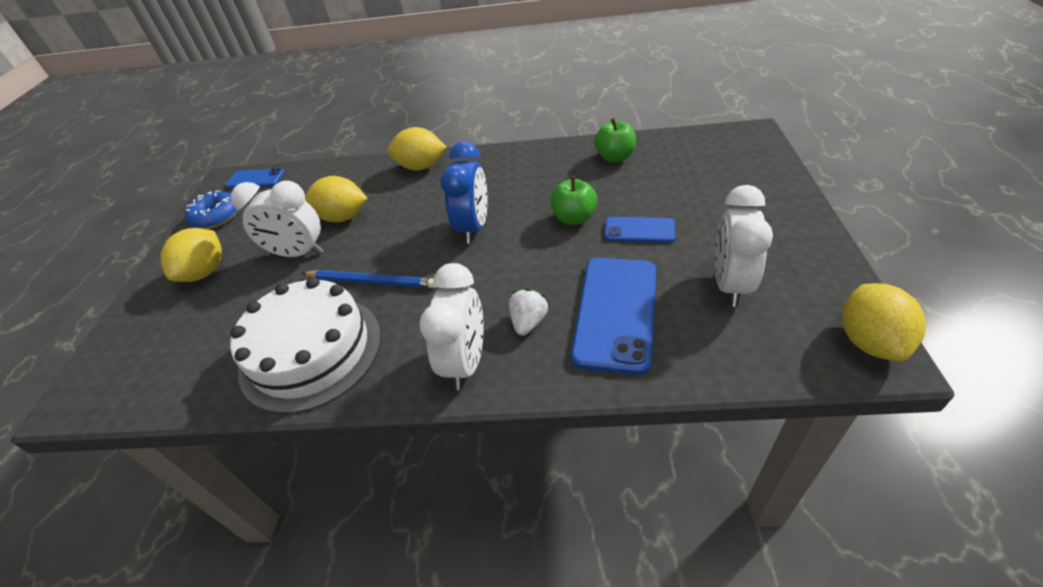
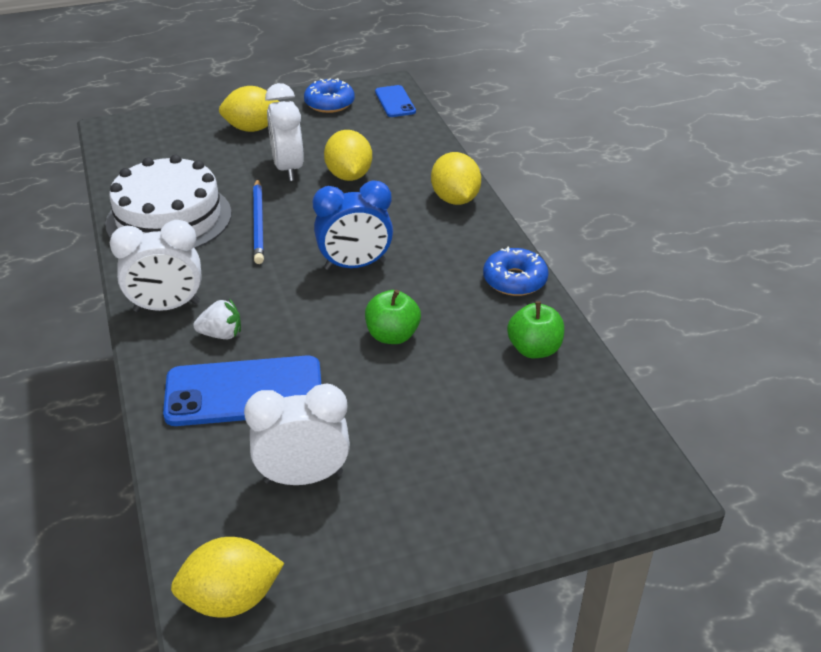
camera: 65 degrees right, 5 degrees down
(536, 154) = (514, 280): none -> blue donut
(639, 230) = (383, 392): blue phone -> none

